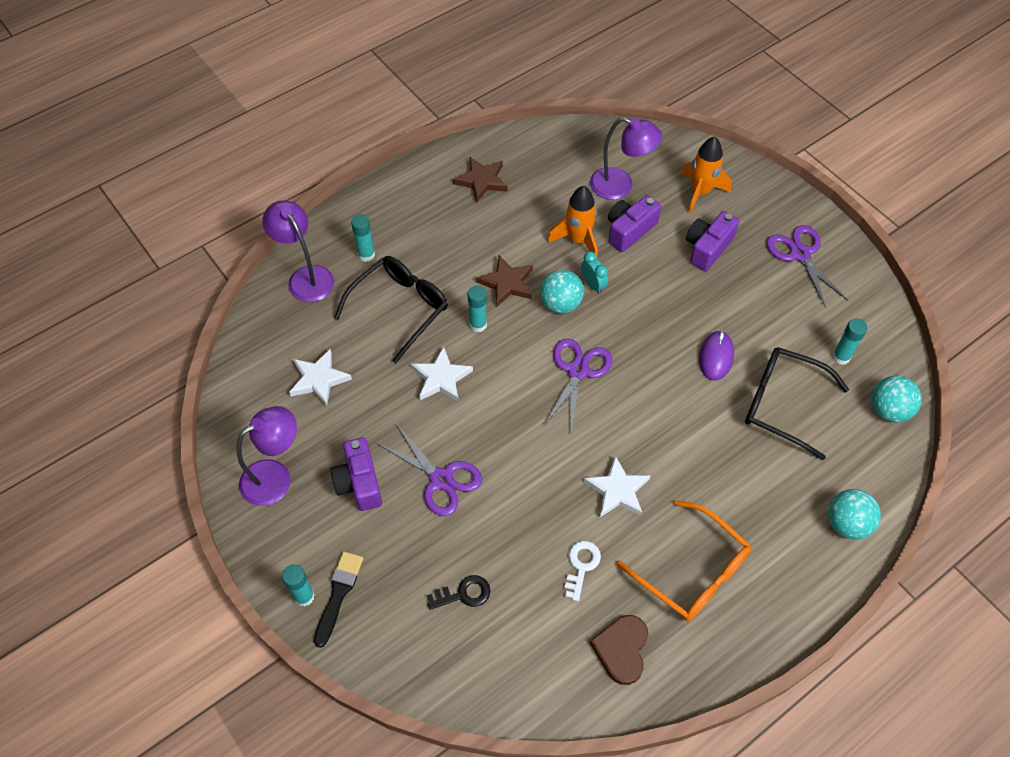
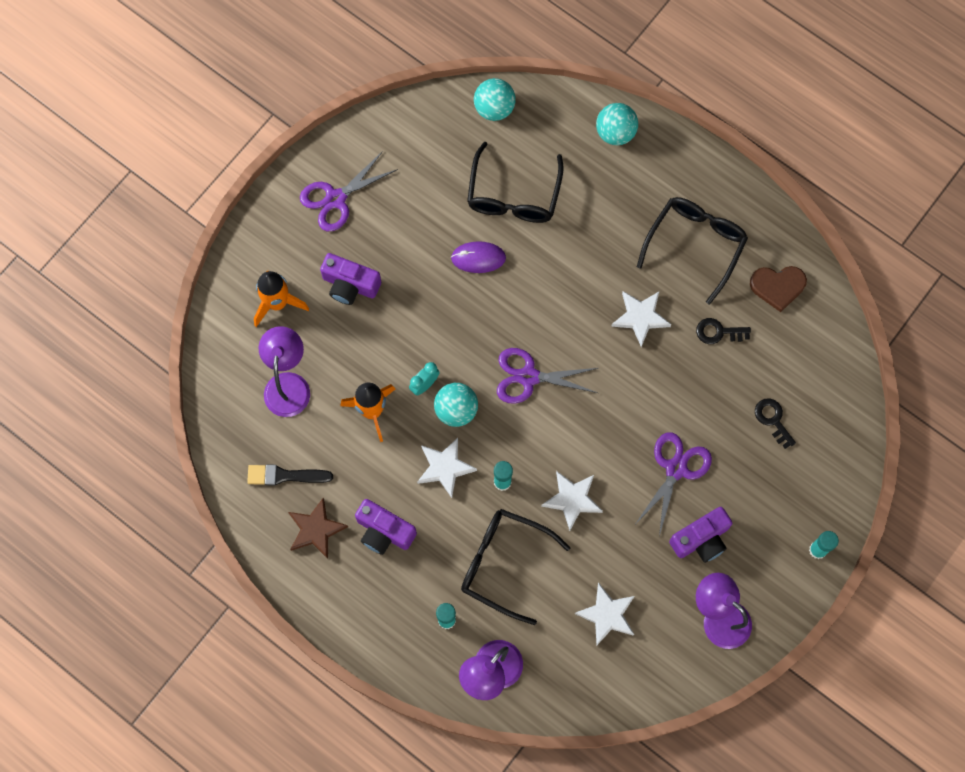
camera: 105 degrees left, 15 degrees up
(338, 594) = (806, 522): black brush -> black brush (285, 475)
(507, 283) = (445, 467): brown star -> white star
(581, 566) = (718, 332): white key -> black key
(629, 230) = (346, 363): purple camera -> purple camera (384, 531)
(692, 571) = (695, 245): orange glasses -> black glasses
(841, 357) = (448, 151): turquoise glue stick -> none

